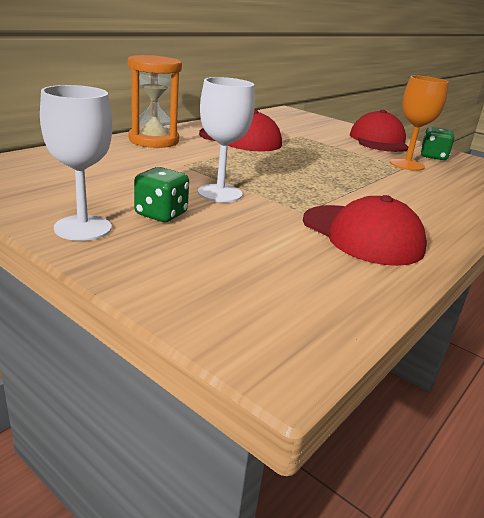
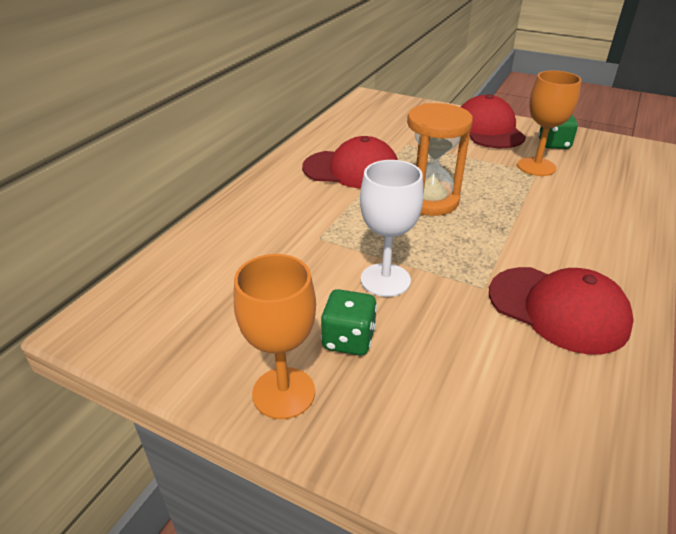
camera: 10 degrees left, 10 degrees up
(83, 228) = (283, 393): white goblet -> orange goblet
(154, 140) = (262, 200): orange hourglass -> orange hourglass (429, 200)

